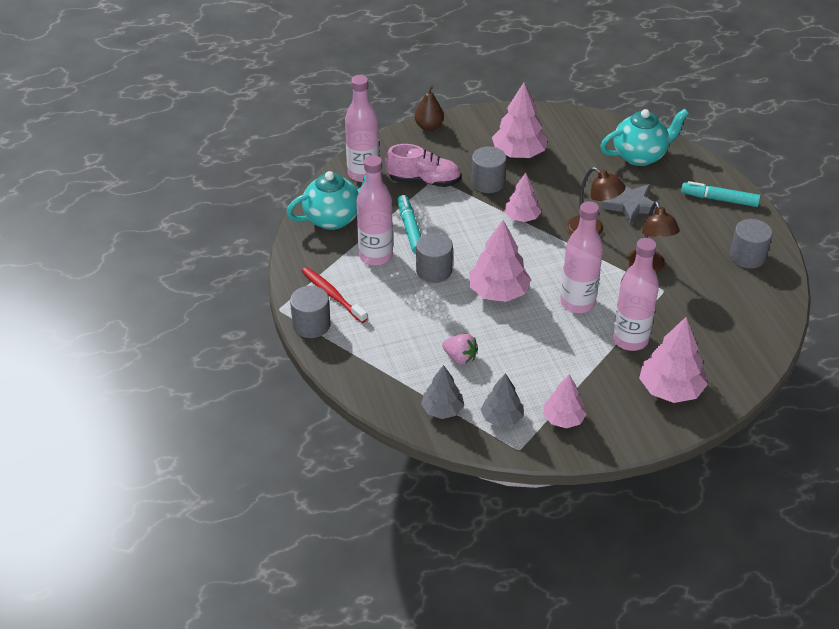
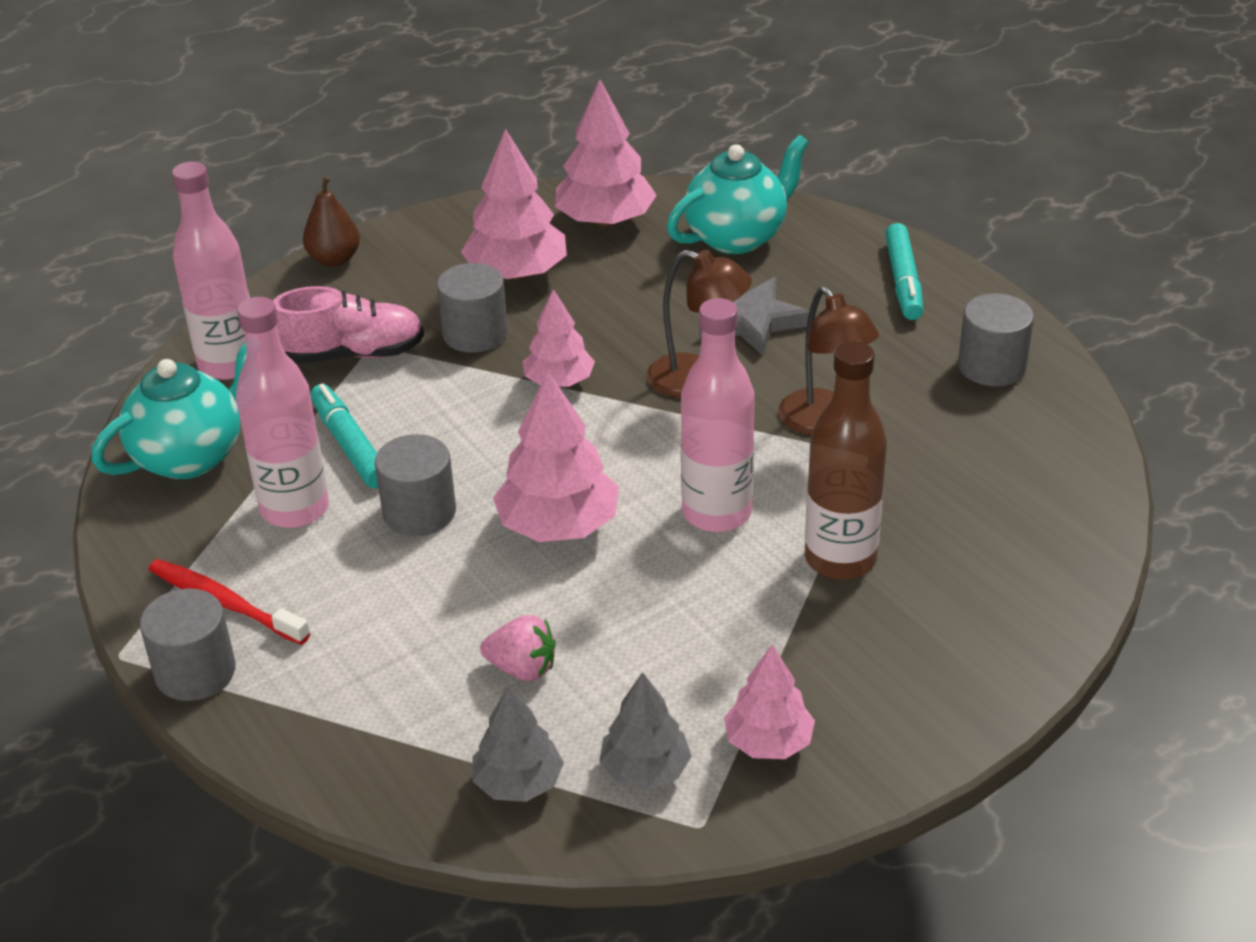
camera: 15 degrees left, 5 degrees down
(630, 339) = (840, 559): pink bottle -> brown bottle
(670, 389) = (951, 635): pink tree -> pink tree (605, 221)
(719, 199) = (903, 281): turquoise marker -> turquoise marker turned 90 degrees counterclockwise

